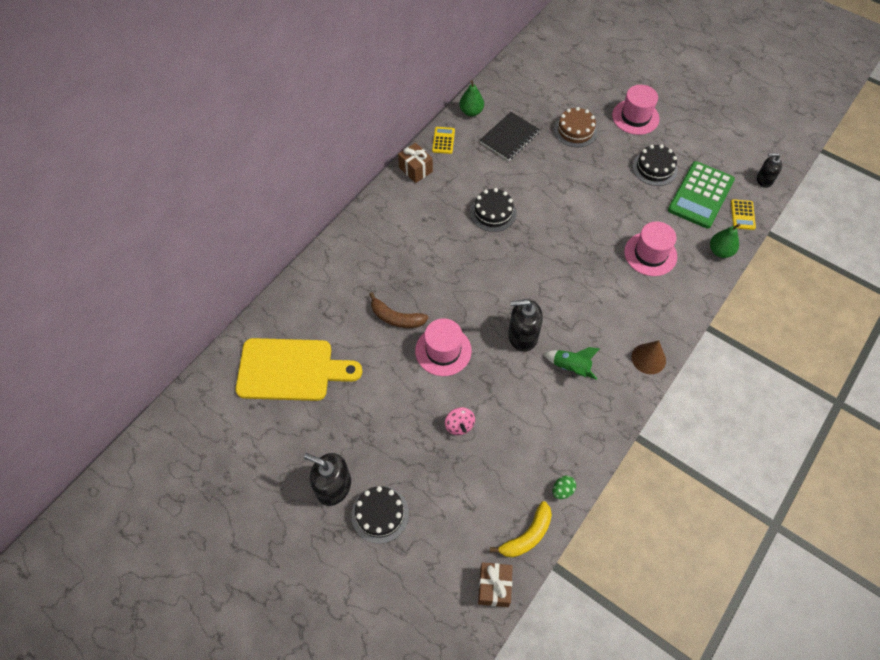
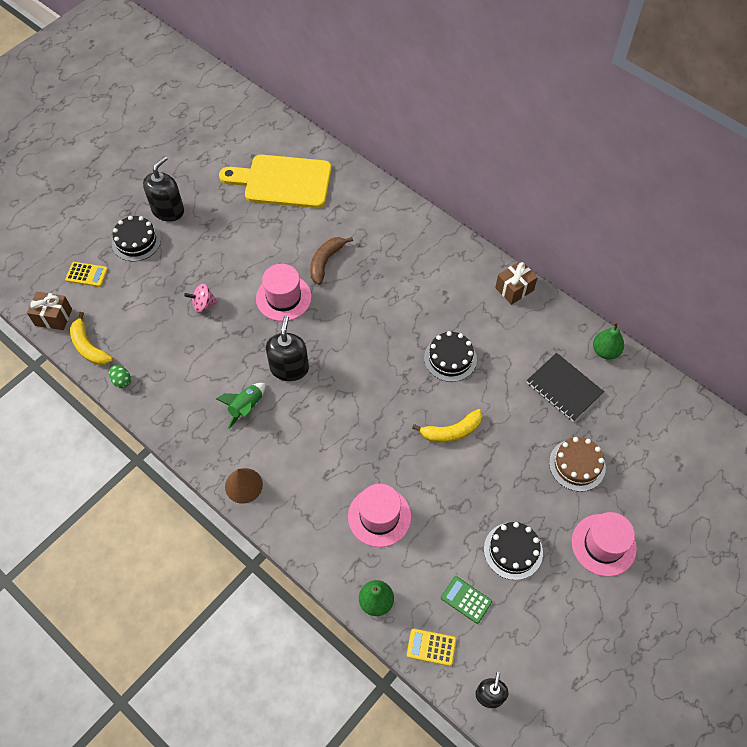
camera: 95 degrees right, 0 degrees up
(291, 370) = (283, 181): yellow cutting board -> yellow cutting board turned 90 degrees clockwise
(443, 140) = (558, 319): yellow calculator -> yellow calculator (87, 274)
(563, 209) = (451, 431): none -> yellow banana
(700, 195) = (466, 600): green calculator -> green calculator, size x0.48

